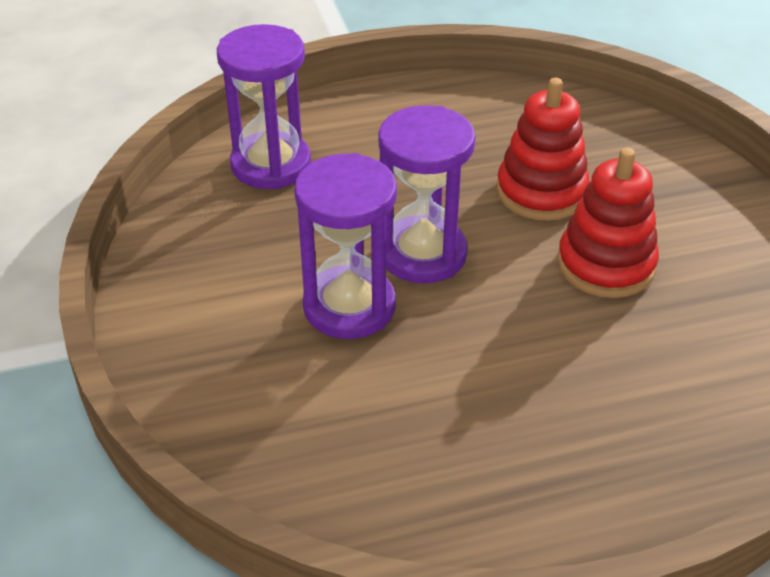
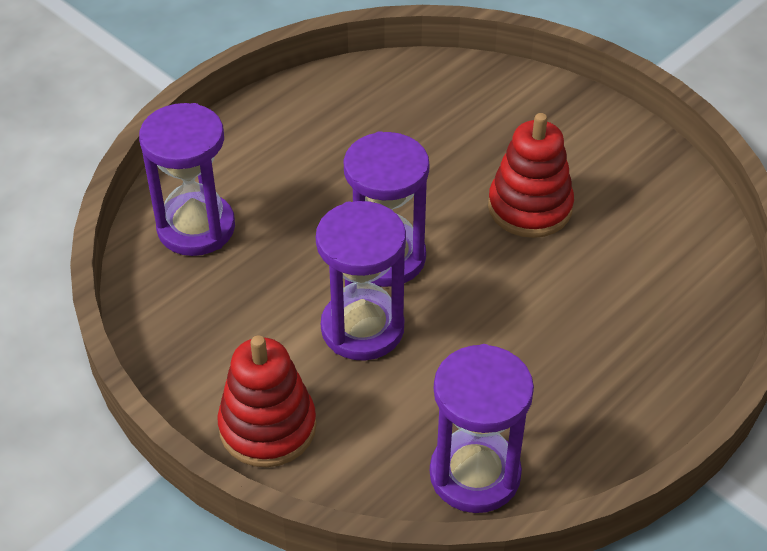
camera: 30 degrees left, 5 degrees up
(349, 491) = (475, 474): none -> purple hourglass
(541, 192) = (439, 163): red stacking toy -> red stacking toy (267, 427)

